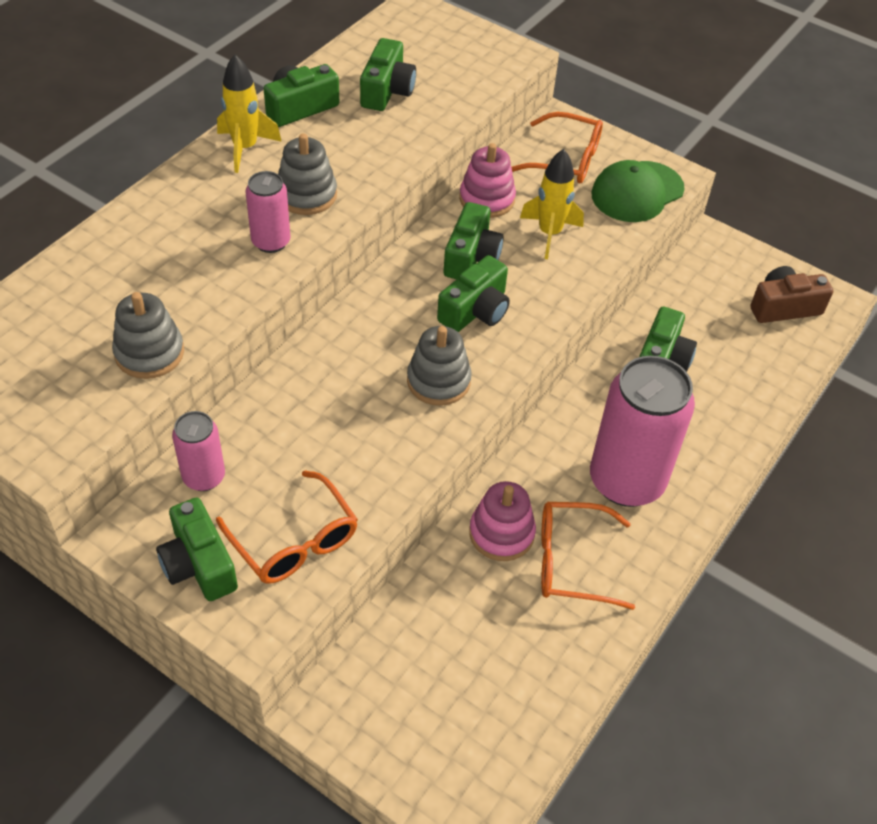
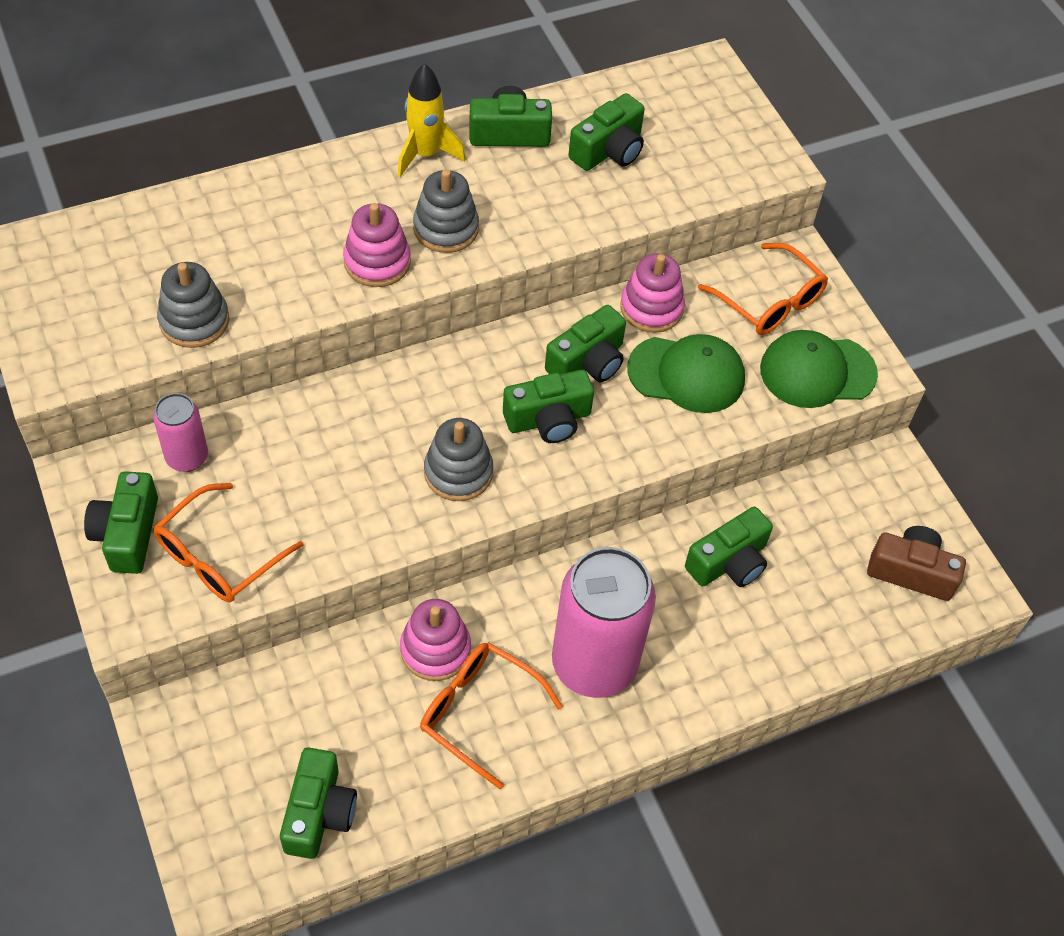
camera: 30 degrees right, 5 degrees up
(271, 242) = (377, 262): pink can -> pink stacking toy
(294, 541) = (219, 556): orange glasses -> orange glasses turned 45 degrees clockwise
(510, 709) = (319, 813): none -> green camera
(549, 233) = (686, 374): yellow rocket -> green cap

